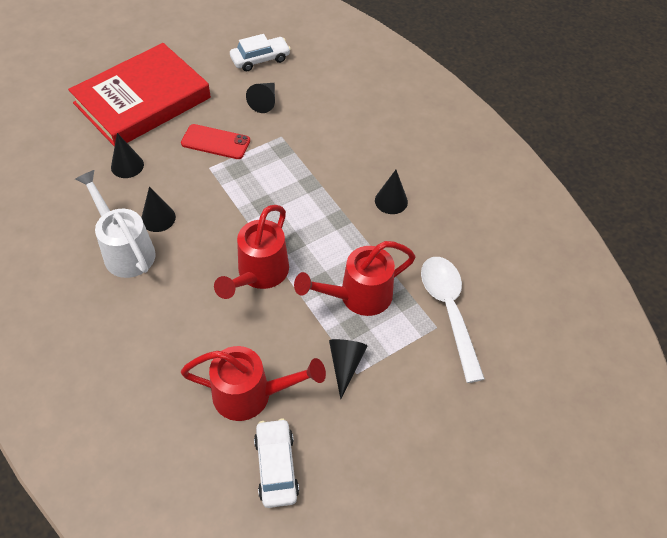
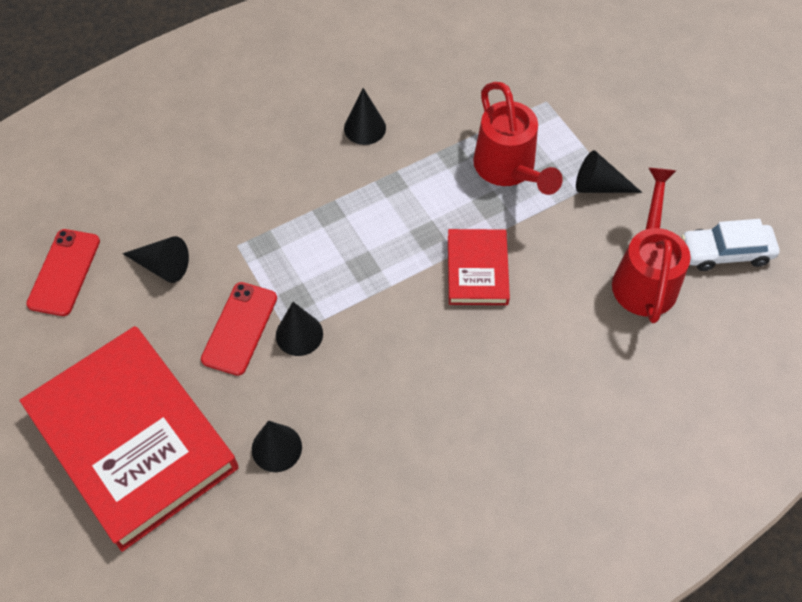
camera: 85 degrees left, 5 degrees up
(125, 250) = (439, 433): white watering can -> none
(158, 218) = (382, 395): black cone -> black cone (299, 334)
(259, 274) = (477, 270): red watering can -> red book
(260, 59) = (64, 272): white car -> red phone
(448, 311) = (525, 88): white spoon -> none

